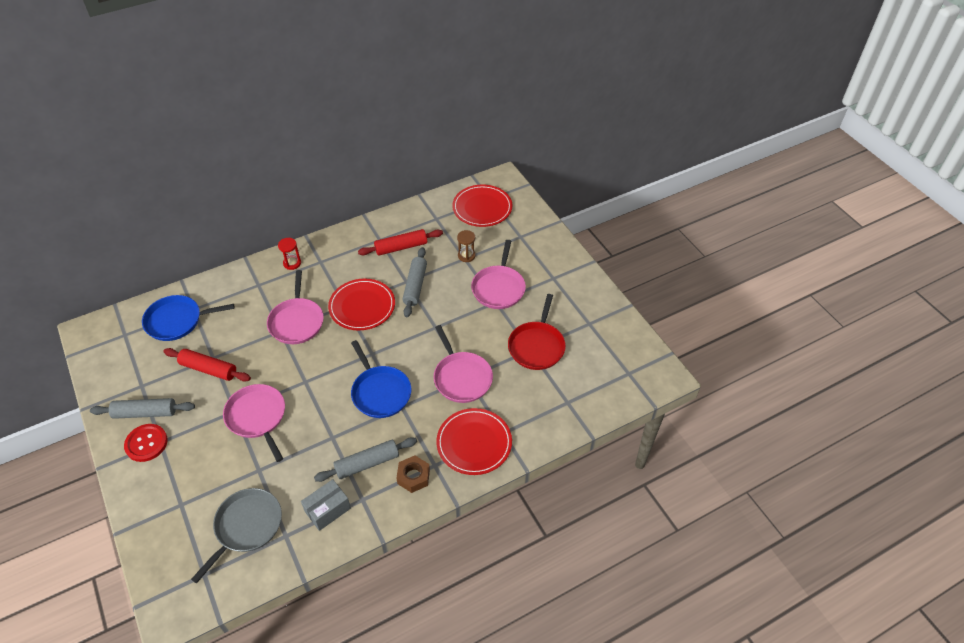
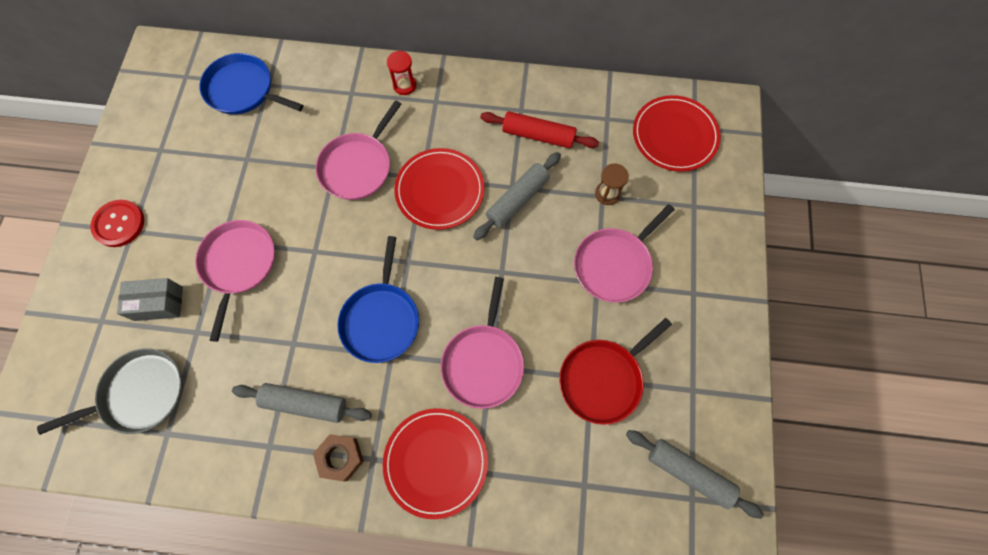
camera: 35 degrees right, 20 degrees up
(145, 412) = (142, 185): grey rolling pin -> grey rolling pin (689, 472)
(209, 369) = (233, 171): red rolling pin -> none
(327, 510) = (227, 433): grey box -> grey box (159, 303)

